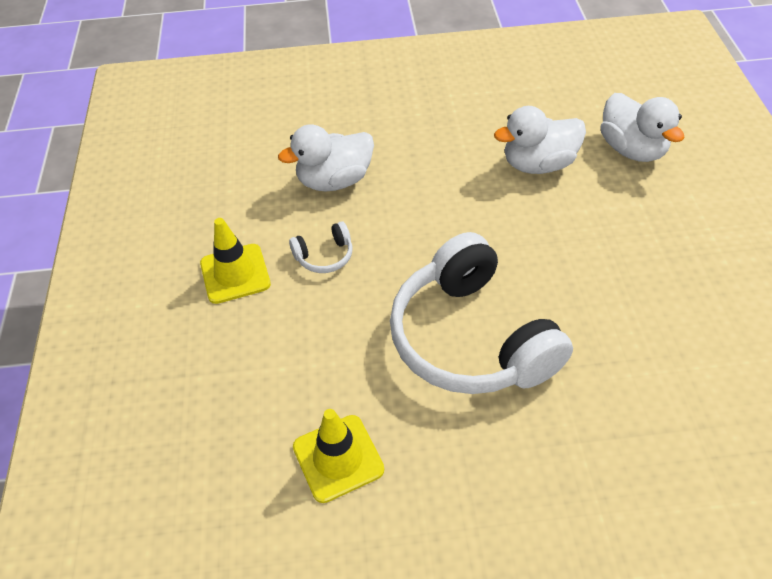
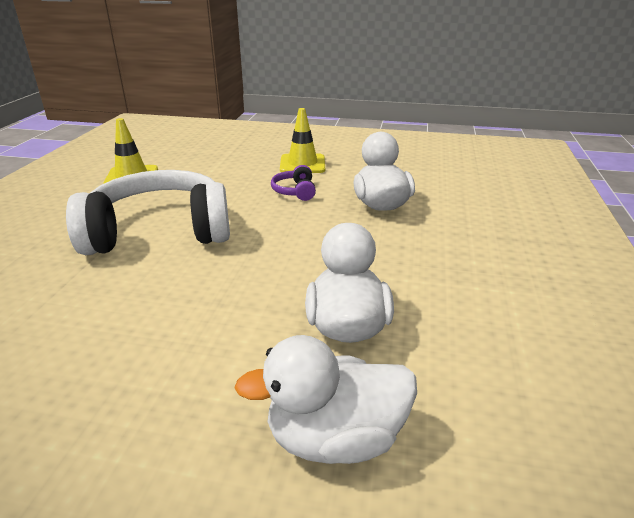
camera: 105 degrees right, 20 degrees down
(324, 256) = (295, 191): white headphones -> purple headphones

